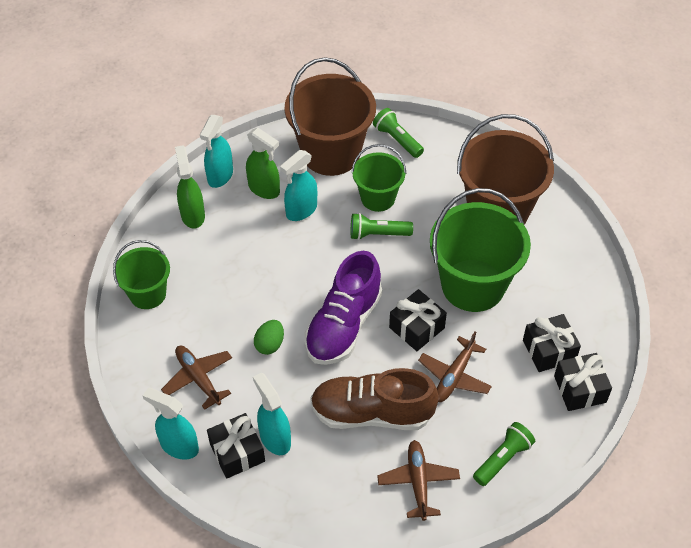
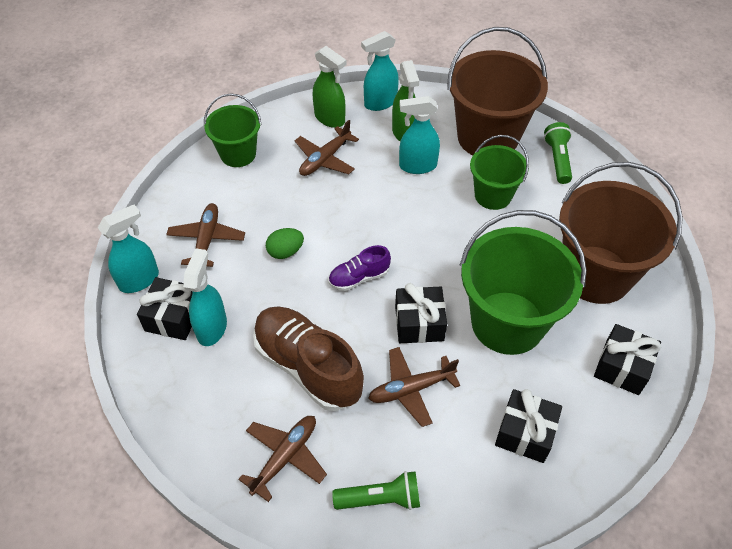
camera: 40 degrees right, 0 degrees up
(179, 446) = (139, 280): turquoise spray bottle -> turquoise spray bottle turned 75 degrees clockwise
(193, 215) = (330, 118): green spray bottle -> green spray bottle turned 105 degrees clockwise
(224, 251) = (325, 159): none -> brown plane
(343, 325) = (359, 277): purple shoe -> purple shoe, size x0.51
(378, 234) = (463, 224): green flashlight -> none
(579, 389) = (521, 493): black gift -> black gift (622, 367)

